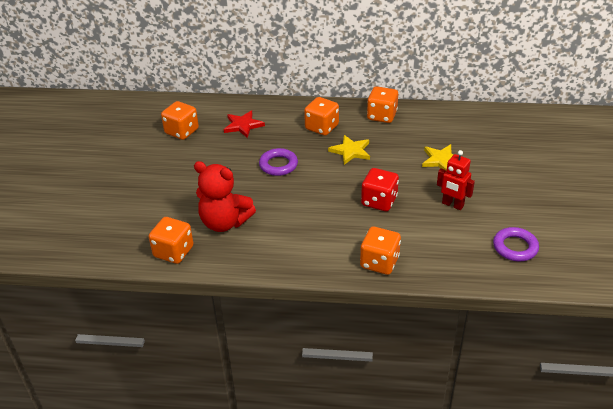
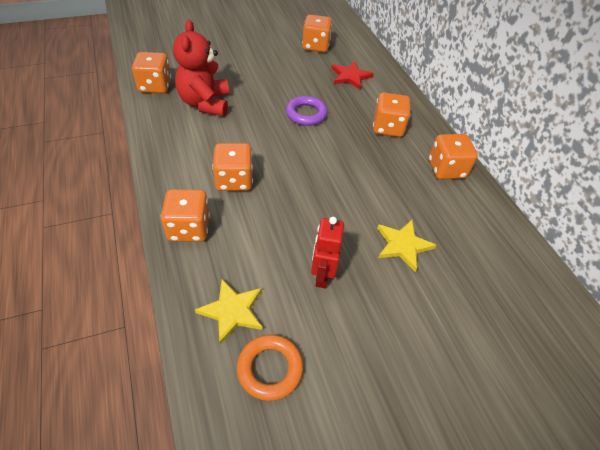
camera: 60 degrees right, 10 degrees up
(338, 226) = (234, 180): none -> orange dice
(351, 151) = (363, 159): yellow star -> yellow star (232, 311)
(379, 201) = (291, 203): red dice -> none
(515, 247) = (270, 369): purple ring -> orange ring

